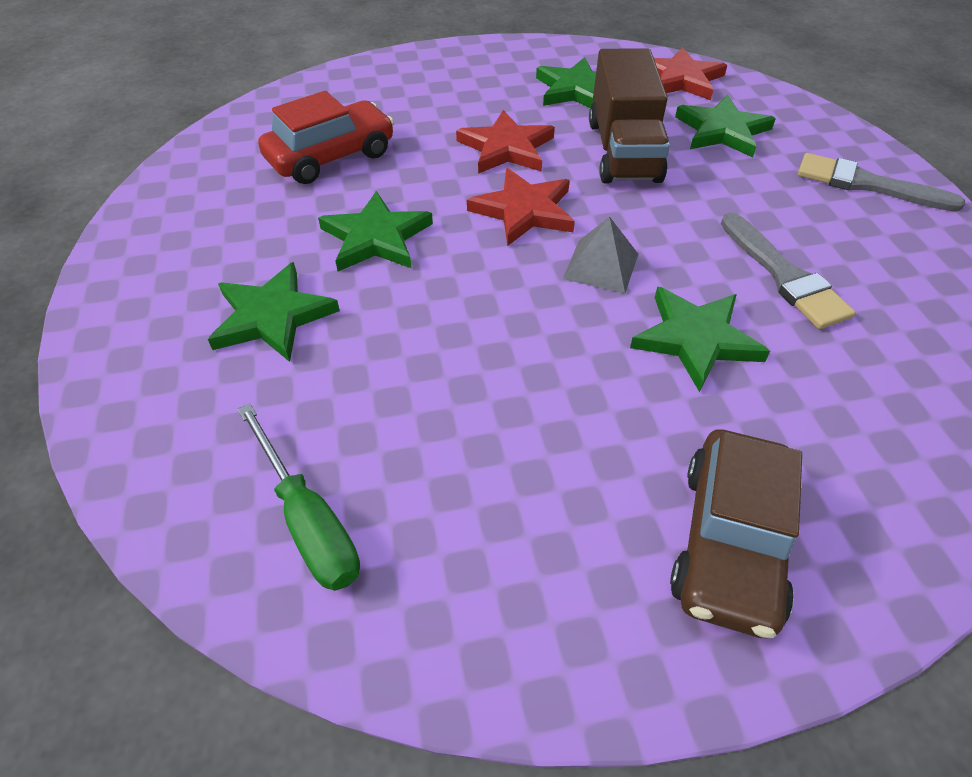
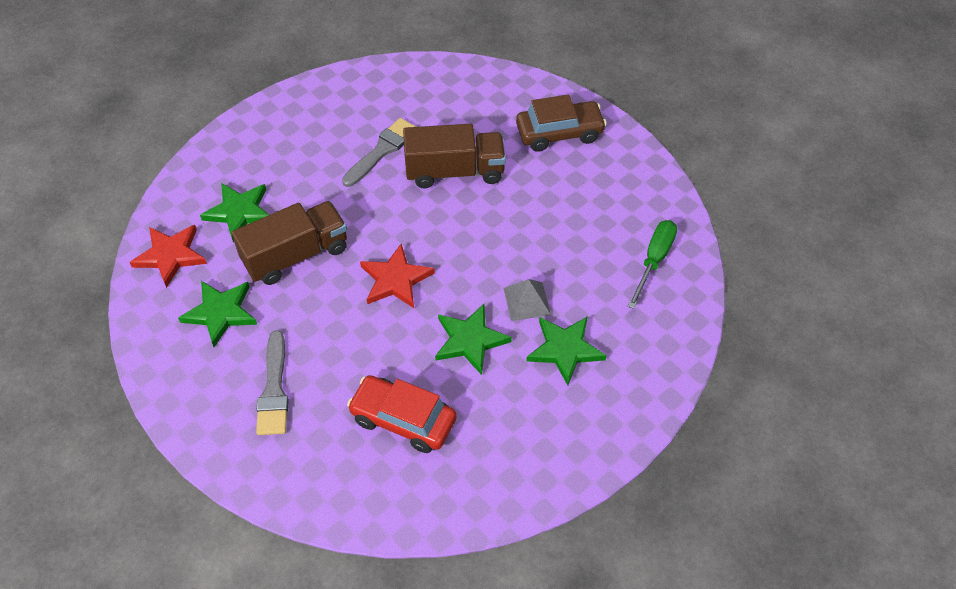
camera: 120 degrees left, 5 degrees up
(506, 148) = (329, 320): red star -> none
(601, 266) = (424, 225): grey pyramid -> grey pyramid (527, 301)
(695, 339) = (455, 171): green star -> brown truck
(866, 184) = (269, 133): grey brush -> grey brush (274, 389)

